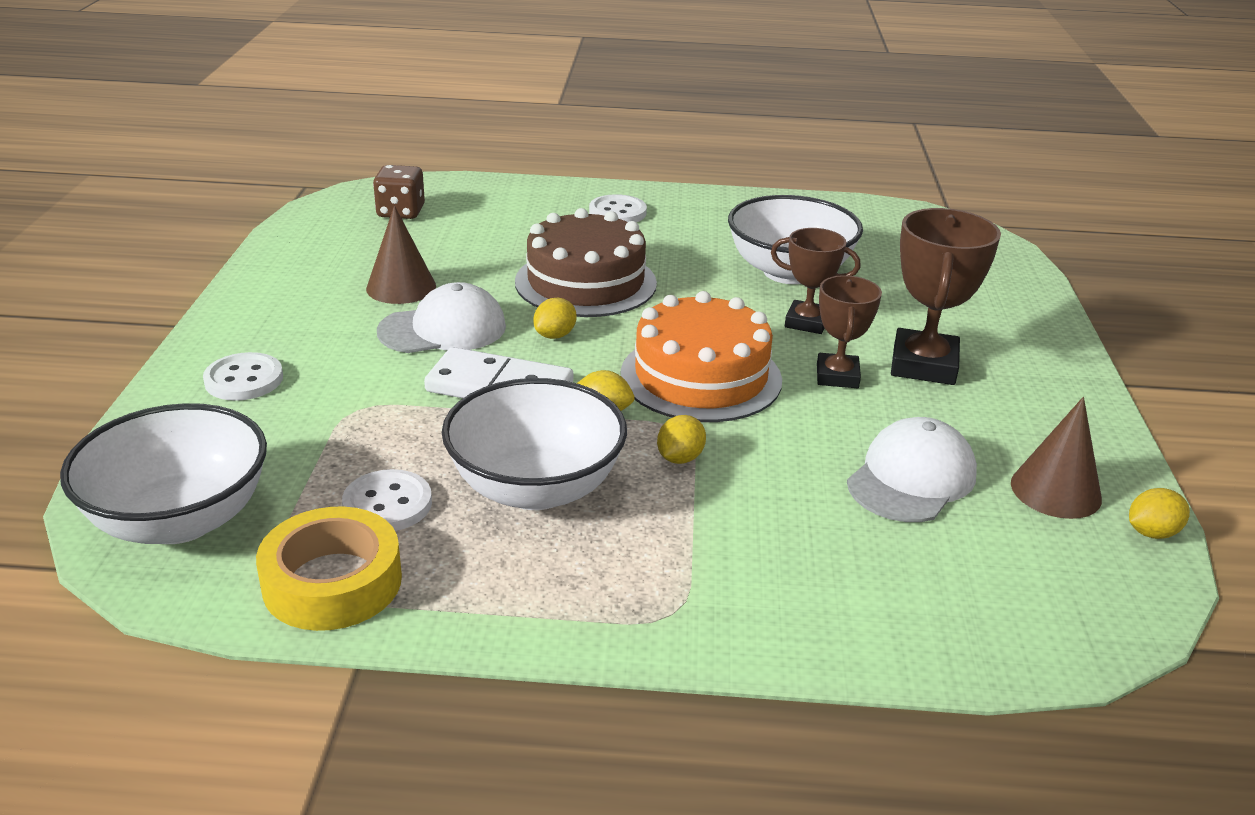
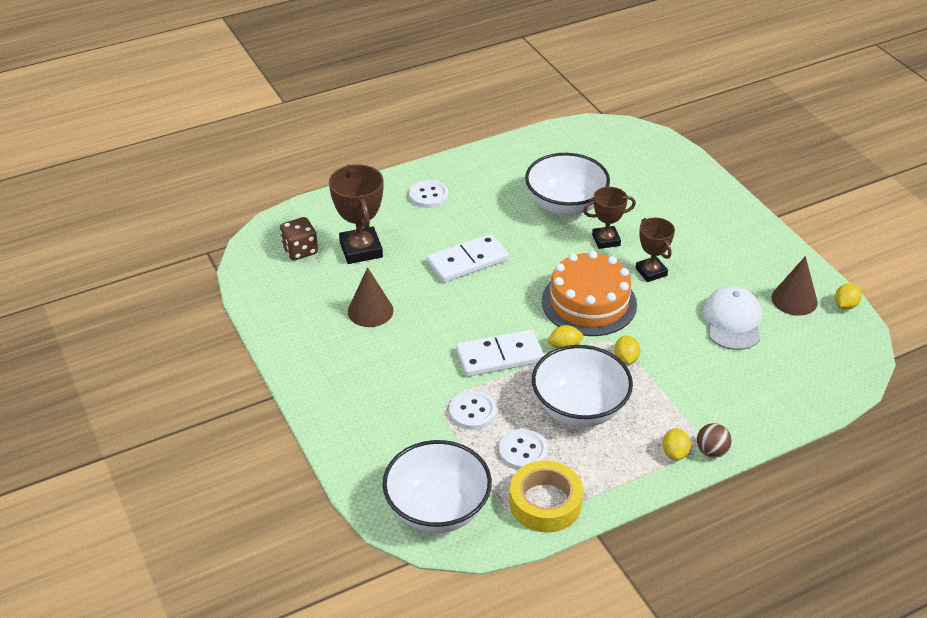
camera: 30 degrees left, 10 degrees up
(244, 379) = (363, 415): white button -> white button (472, 411)
(443, 329) = (428, 331): white cap -> none
(555, 335) = (490, 308): yellow lemon -> yellow lemon (675, 453)
(585, 282) = (467, 261): brown cake -> white domino
(683, 635) = (711, 451): none -> brown ball
(923, 365) = (683, 245): brown trophy -> brown trophy (361, 249)

